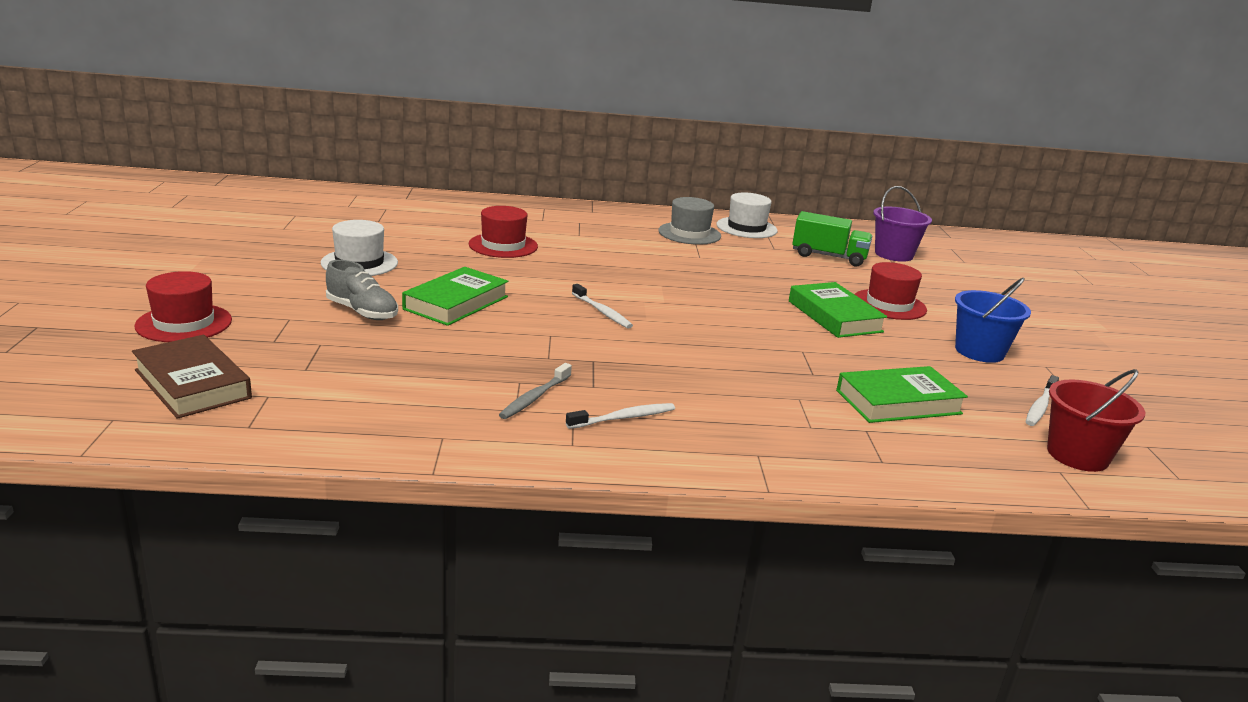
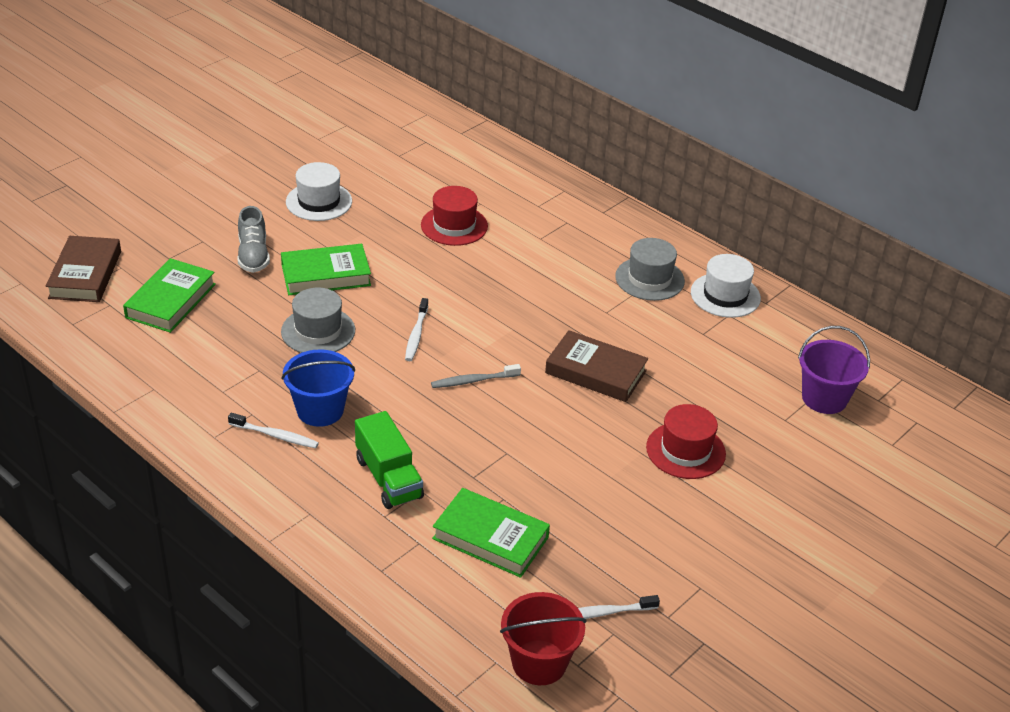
camera: 45 degrees right, 15 degrees up
(184, 323) = (141, 217): red hat -> none
(520, 338) = (318, 331): none -> grey hat
(535, 397) = (248, 388): grey toothbrush -> grey toothbrush (473, 381)
(759, 287) = (595, 372): none -> brown book
(828, 256) = (741, 369): green truck -> green truck (388, 478)
(834, 316) = (604, 436): green book -> green book (171, 301)
(979, 351) = (667, 539): blue bucket -> blue bucket (320, 410)

